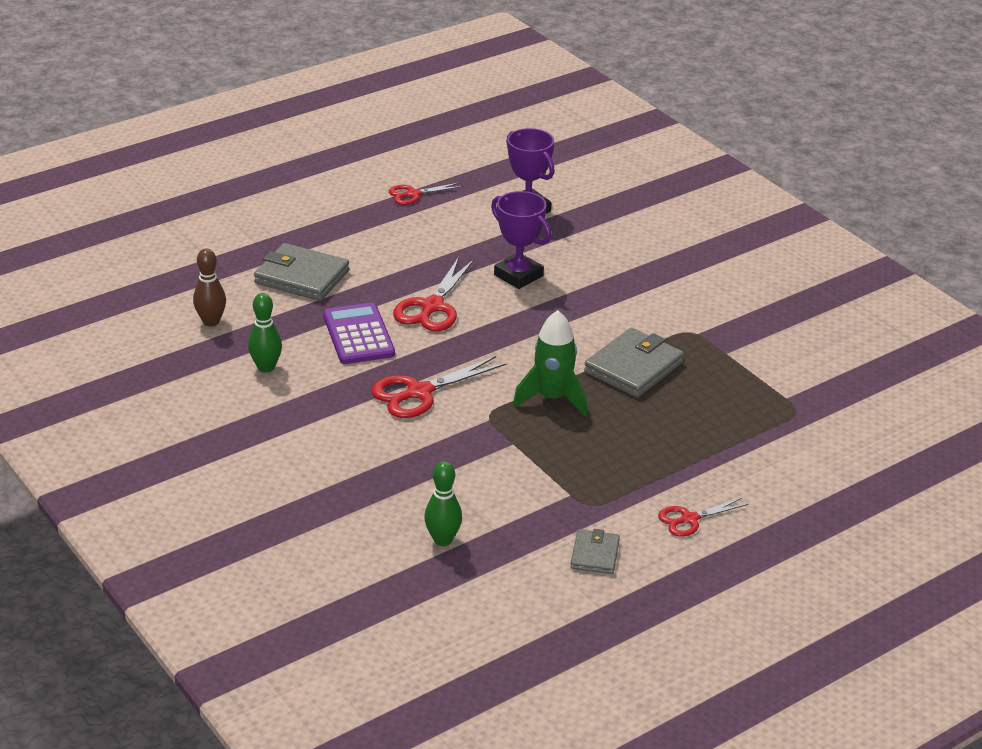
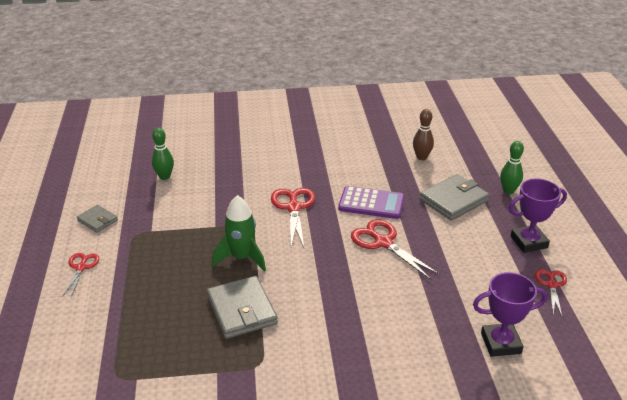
camera: 120 degrees right, 0 degrees up
(266, 367) = (361, 163): green bowling pin -> green bowling pin (508, 191)
(518, 275) = (399, 298): purple trophy -> purple trophy (528, 242)

